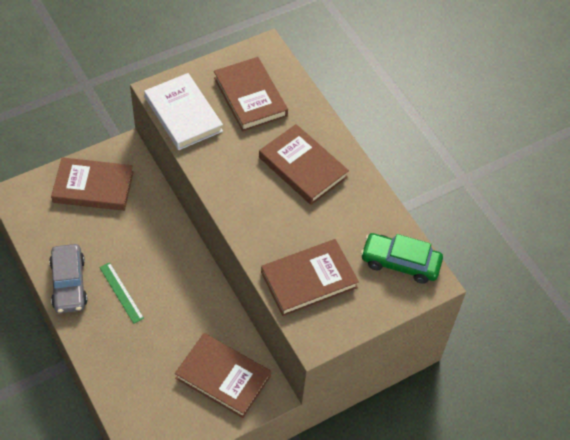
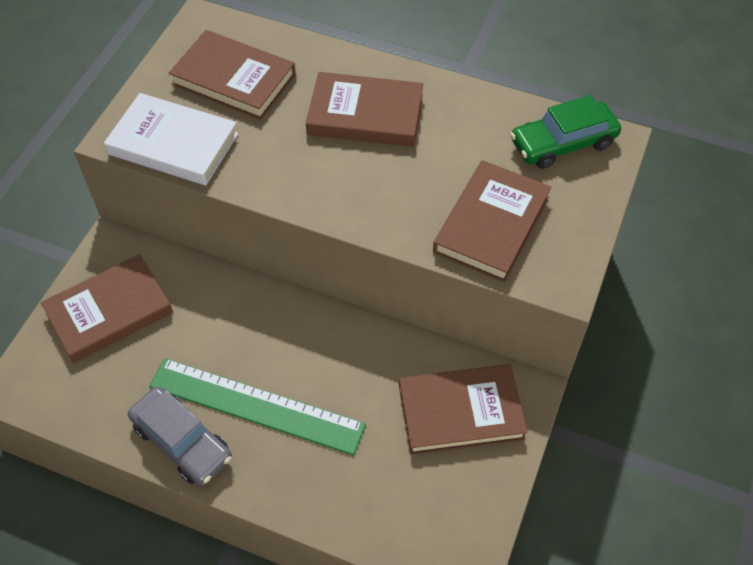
camera: 35 degrees left, 0 degrees up
(121, 292) = (256, 406): green ruler -> green ruler, size x2.01

